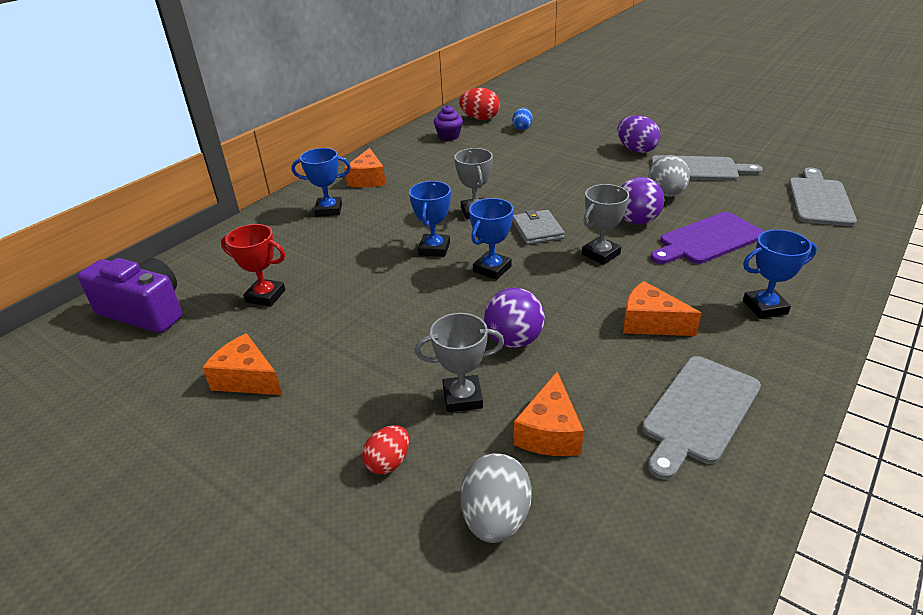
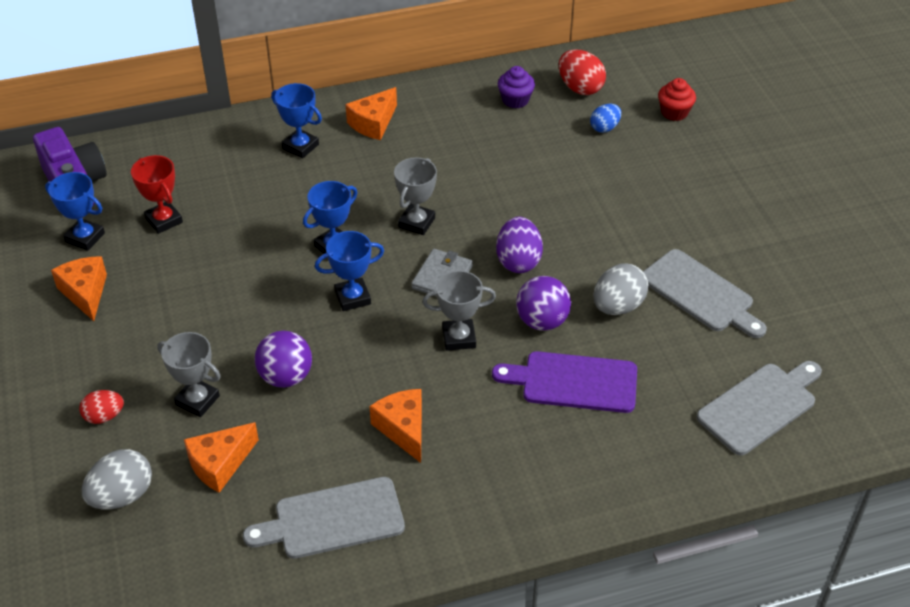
camera: 35 degrees right, 10 degrees up
(550, 109) = (674, 112): none -> red cupcake
(636, 150) = (677, 229): purple egg -> purple egg (518, 261)
(765, 307) = (513, 476): blue trophy -> blue trophy (85, 237)

